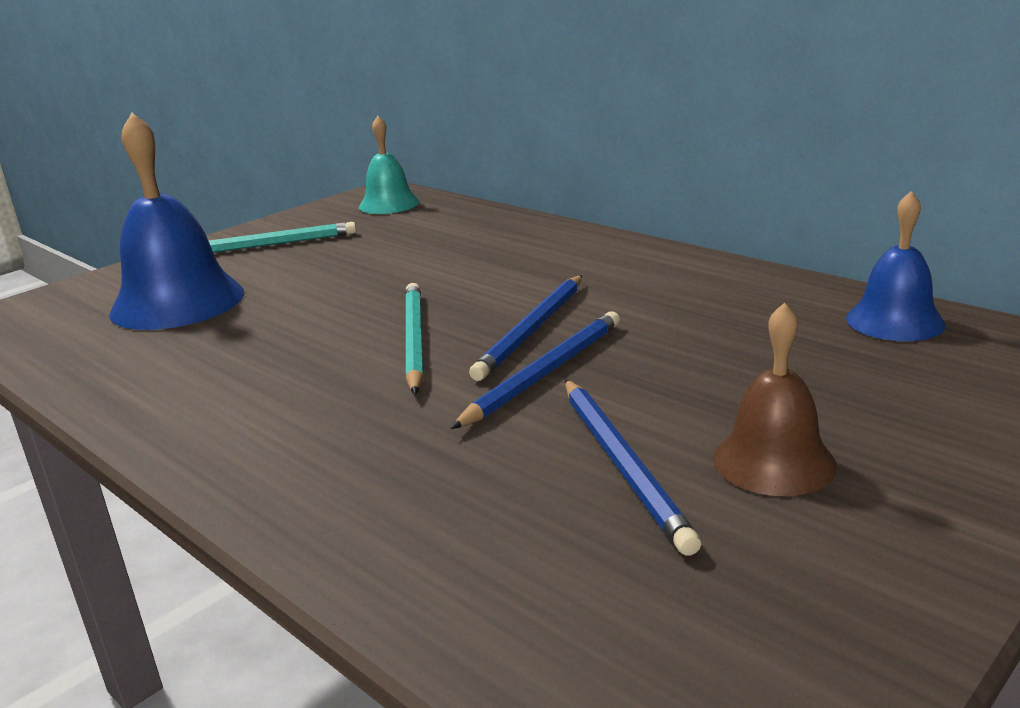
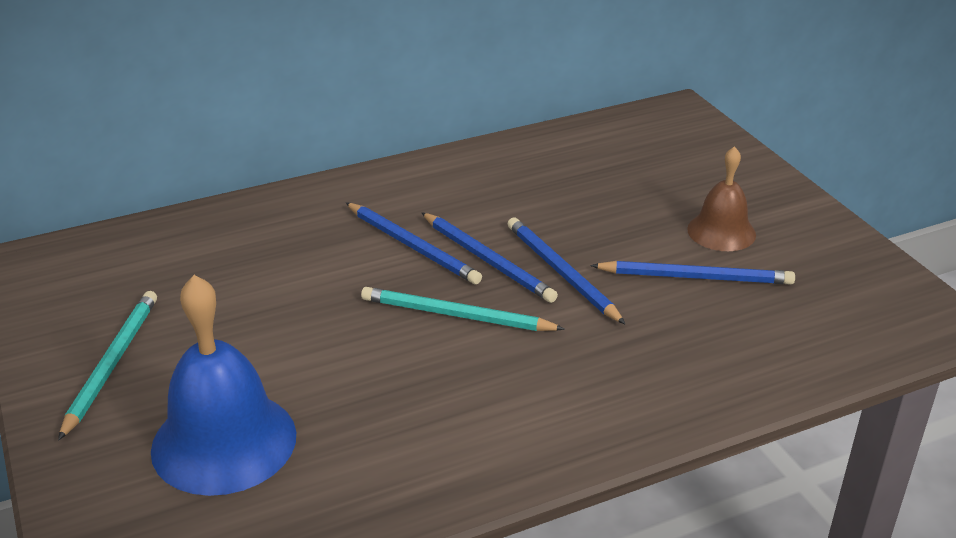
camera: 70 degrees left, 10 degrees up
(389, 204) = (83, 265): turquoise bell -> none
(524, 292) = (412, 246): none -> blue pencil
(895, 321) = (593, 138): blue bell -> none

